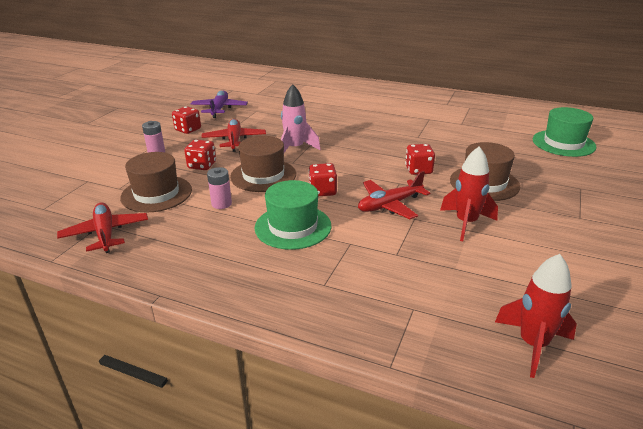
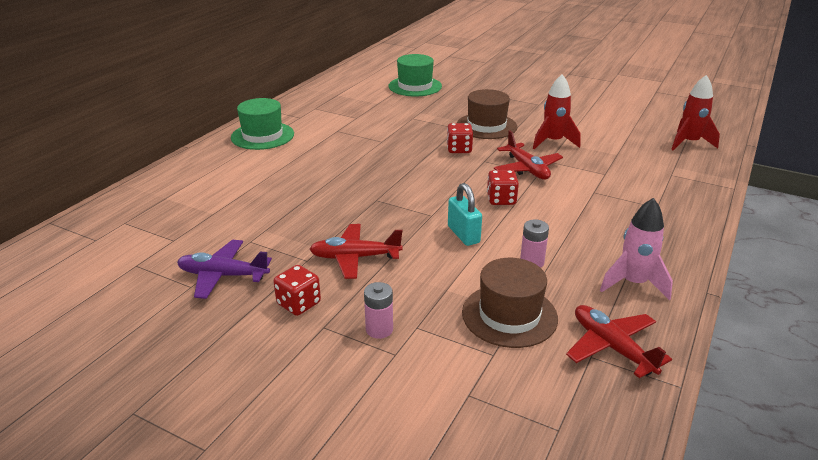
camera: 85 degrees left, 0 degrees up
(105, 234) = (612, 347): red plane -> red plane turned 75 degrees clockwise
(202, 165) = (430, 282): red dice -> none
(263, 175) = (463, 234): brown hat -> turquoise padlock
(293, 227) = (572, 218): green hat -> green hat (262, 136)
(295, 148) = (394, 212): pink rocket -> pink rocket (633, 283)

